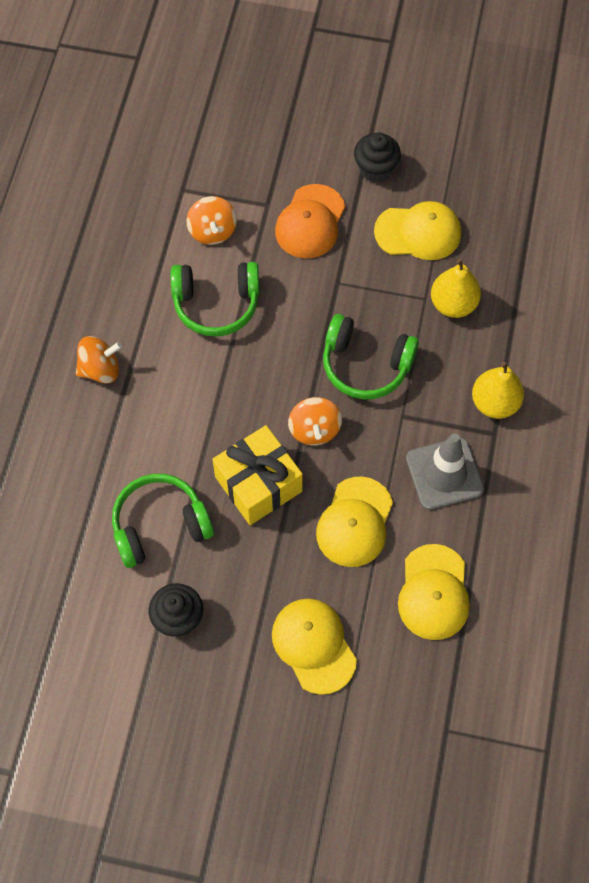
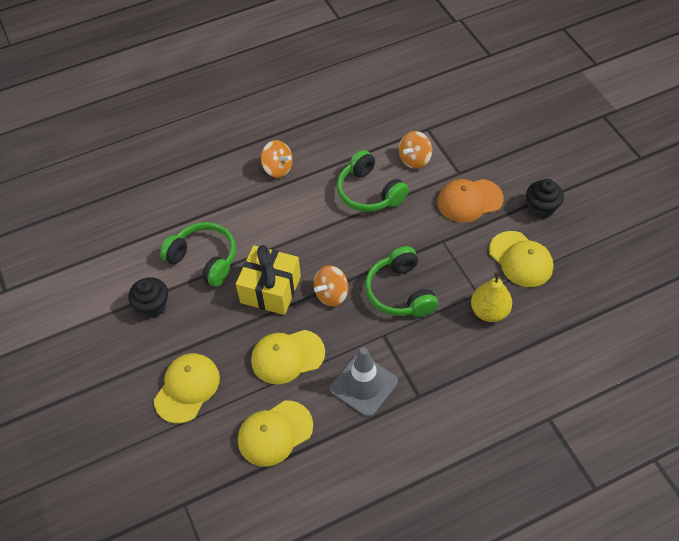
camera: 55 degrees right, 10 degrees down
(494, 403) = (441, 381): yellow pear -> none

